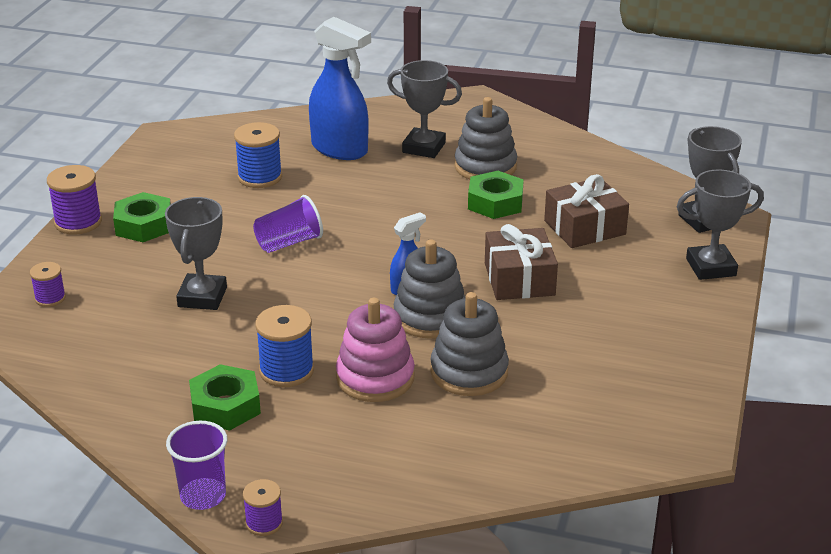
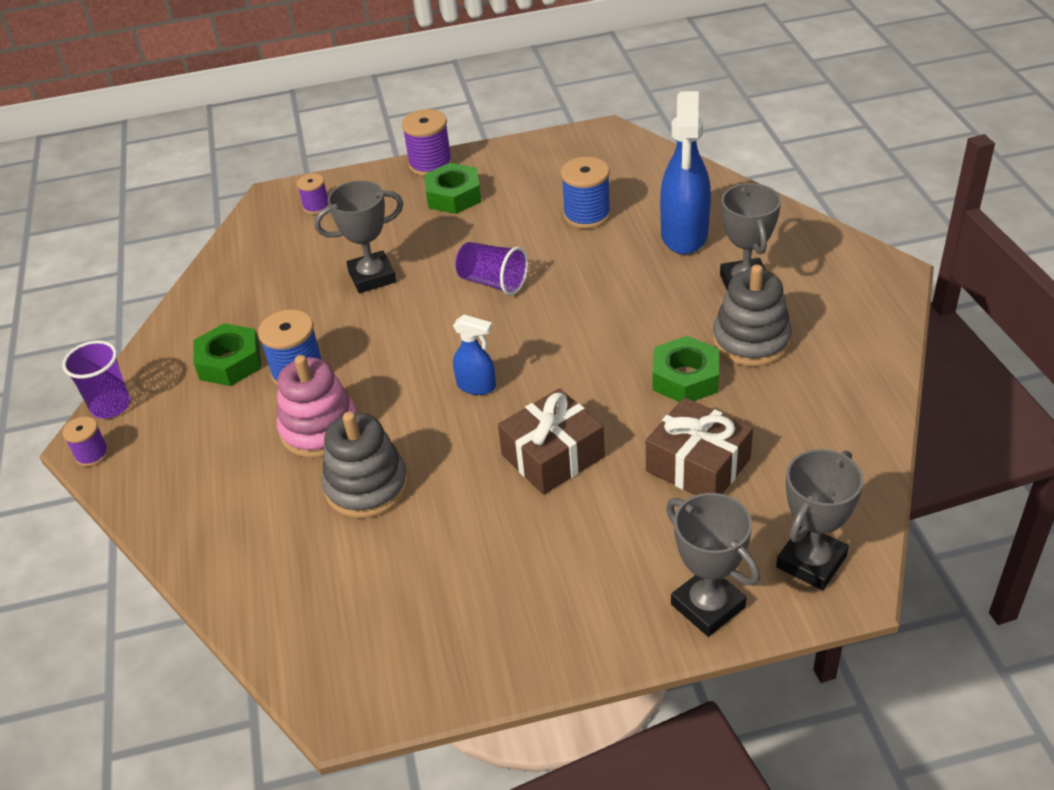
camera: 65 degrees right, 10 degrees up
(430, 317) = (439, 422): grey stacking toy -> none

